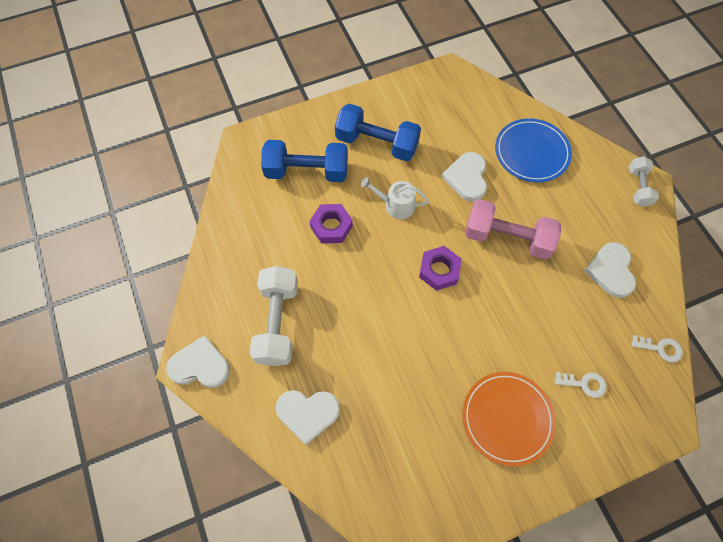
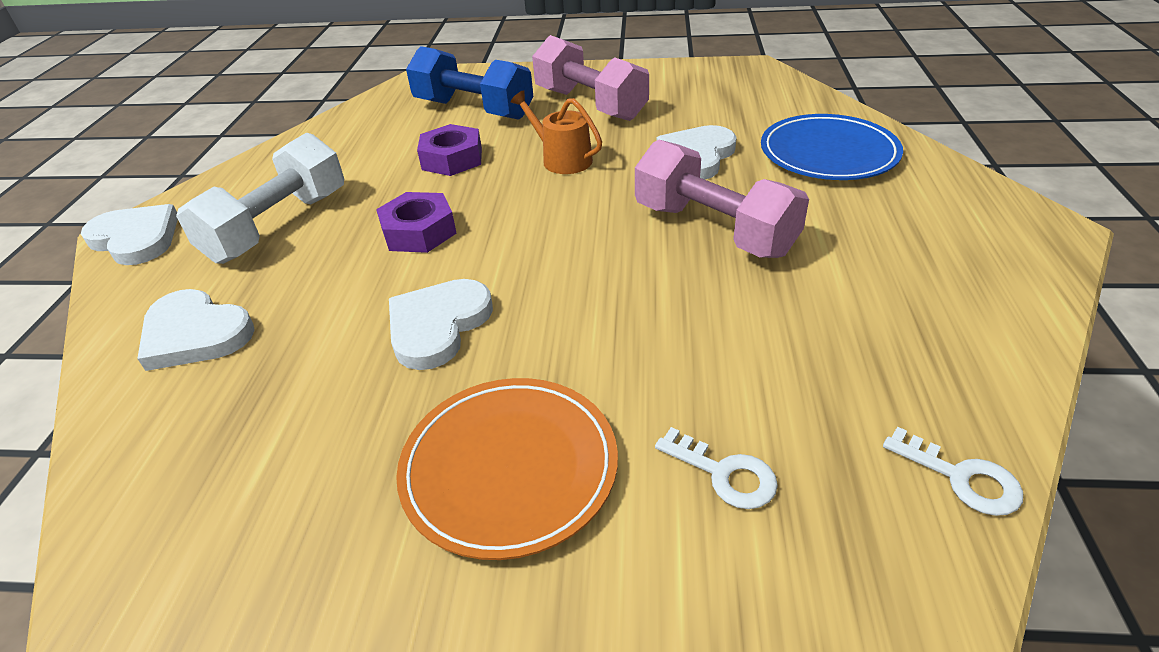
camera: 30 degrees right, 25 degrees down
(377, 143) = (590, 104): blue dumbbell -> pink dumbbell
(396, 205) = (562, 159): white watering can -> orange watering can
(439, 270) = (564, 236): purple nut -> purple nut (419, 232)
(610, 271) = (899, 319): white heart -> white heart (438, 325)
(638, 187) = (1024, 228): white dumbbell -> none

